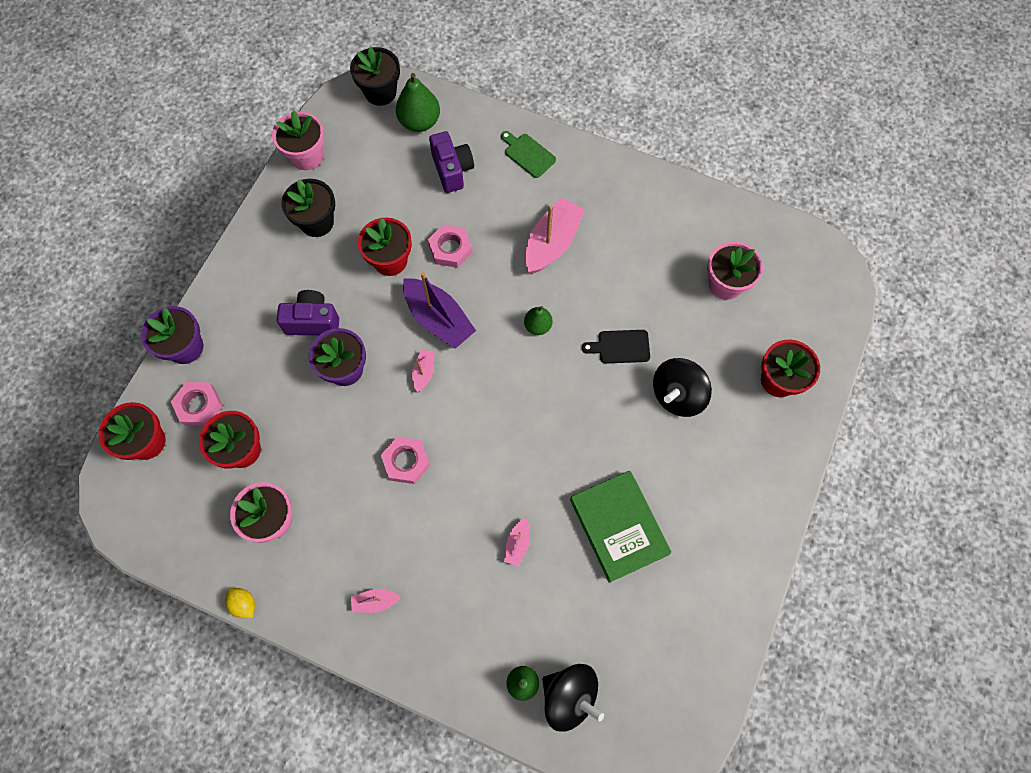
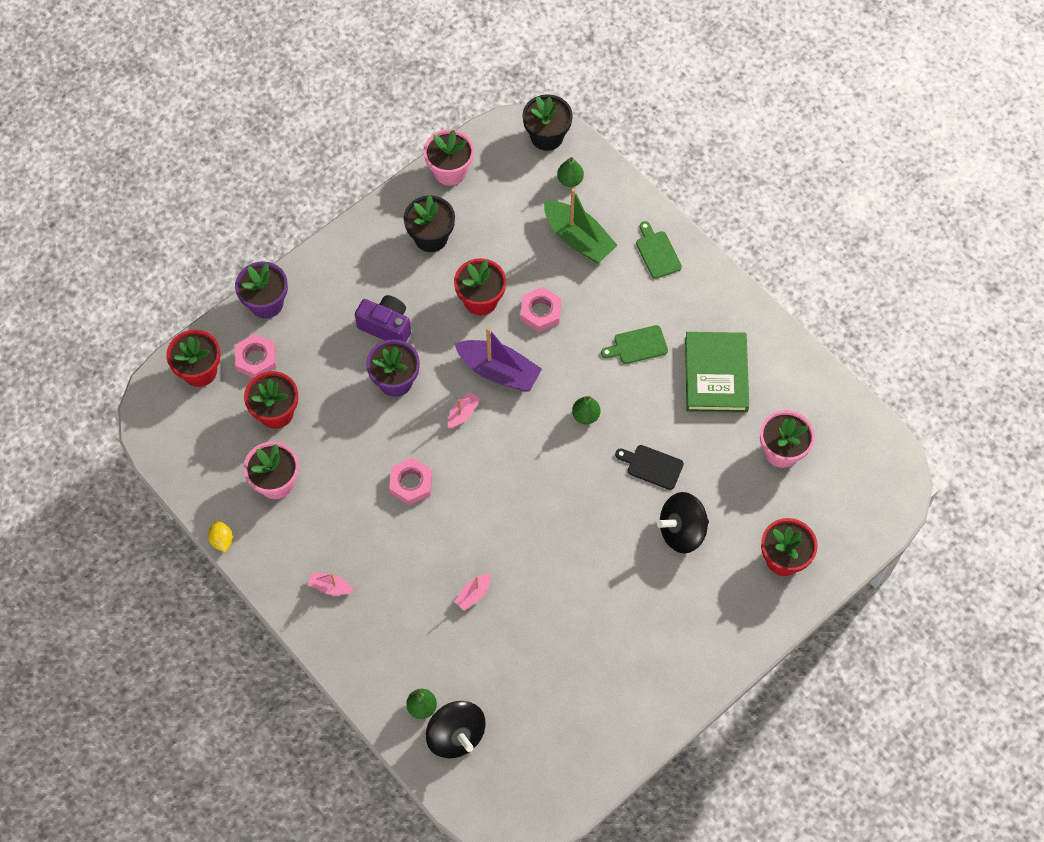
camera: 25 degrees right, 5 degrees down
(419, 122) = (570, 180): green pear -> green pear, size x0.59
(438, 319) = (499, 371): purple boat -> purple boat turned 45 degrees counterclockwise
(452, 170) = (578, 239): purple camera -> green boat
(552, 243) = (637, 345): pink boat -> green cutting board
(619, 526) = (569, 619): green book -> green book (716, 374)

